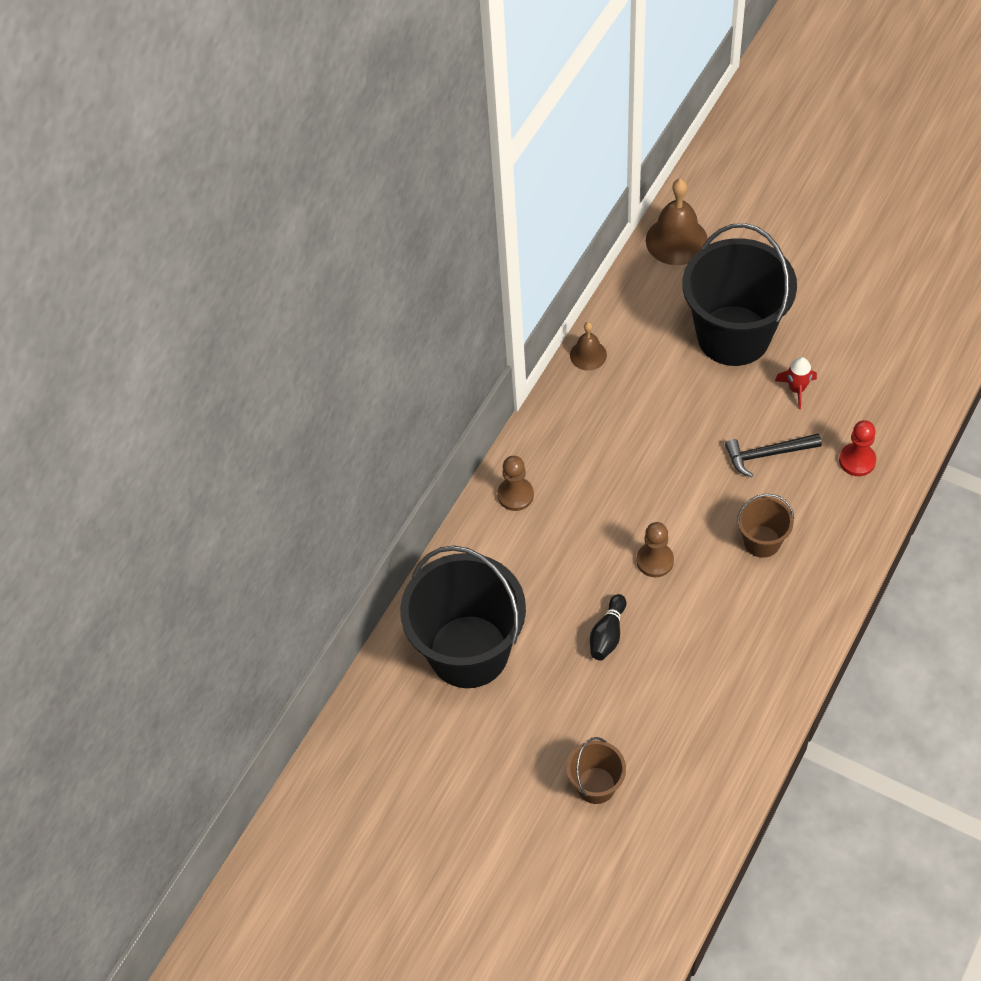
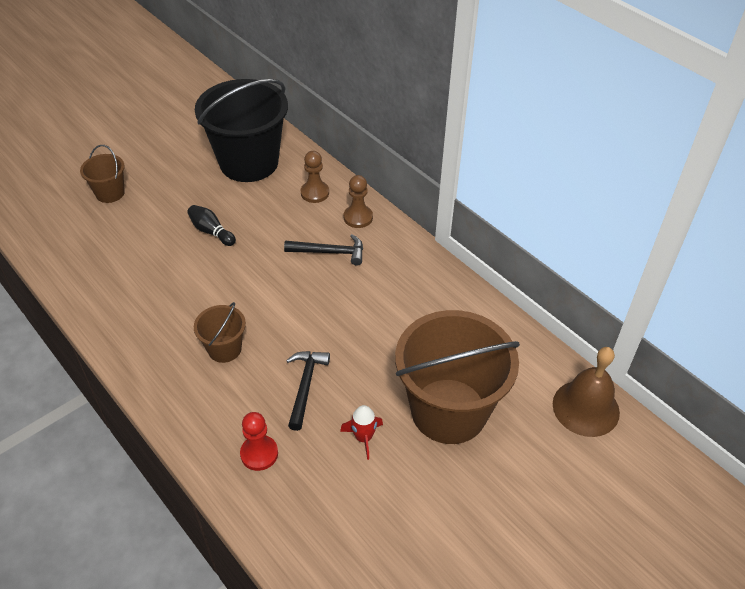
camera: 105 degrees right, 10 degrees down
(583, 501) = (330, 252): none -> black hammer
(588, 355) = (472, 298): brown bell -> none
(655, 561) = (252, 276): brown pawn -> brown pawn (315, 193)
(733, 336) = (449, 411): black bucket -> brown bucket

